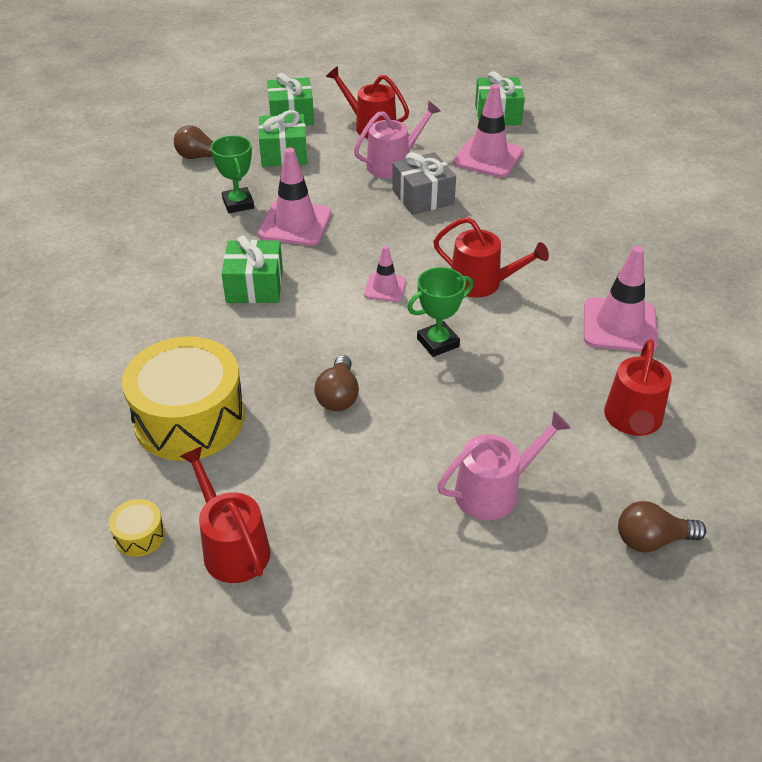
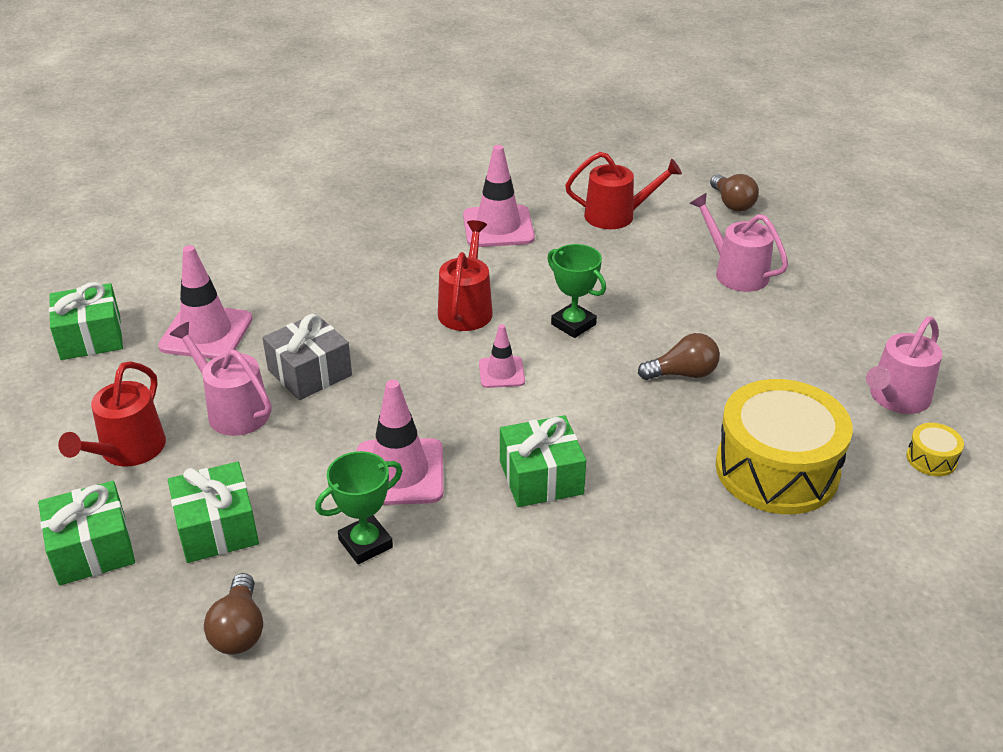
camera: 105 degrees left, 5 degrees down
(232, 547) = (896, 398): red watering can -> pink watering can

